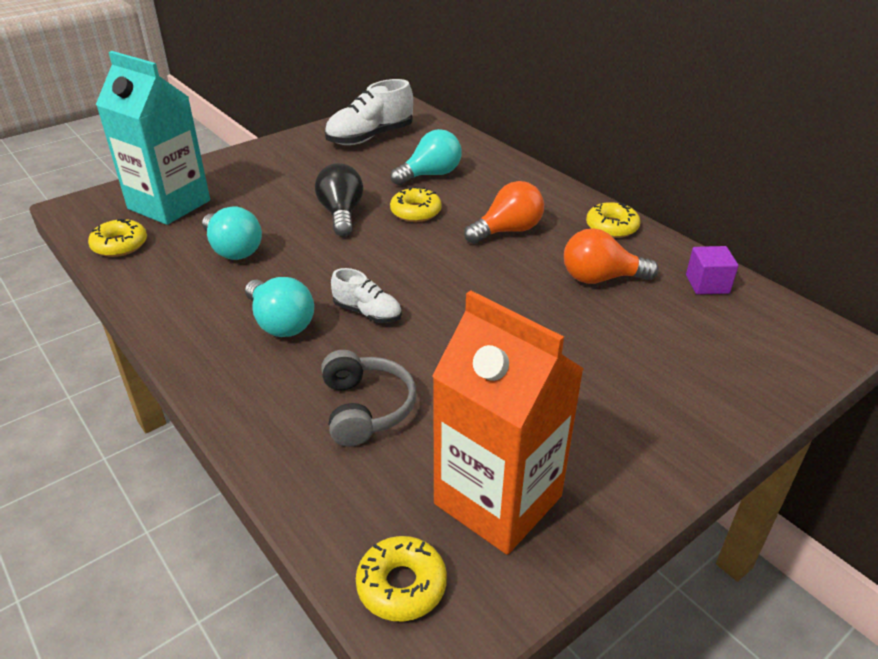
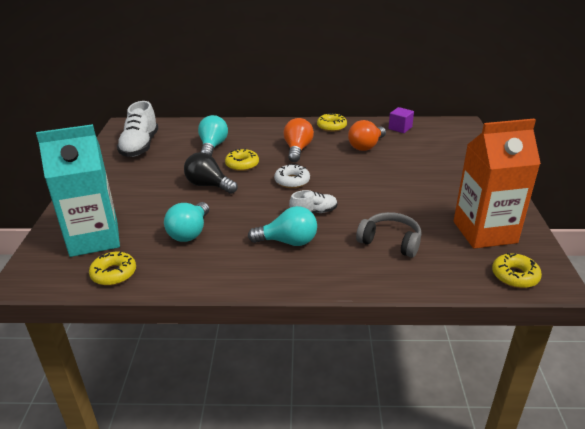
camera: 50 degrees left, 5 degrees down
(233, 250) = (190, 232): turquoise light bulb -> turquoise light bulb turned 105 degrees clockwise
(423, 263) = (292, 181): none -> white donut

